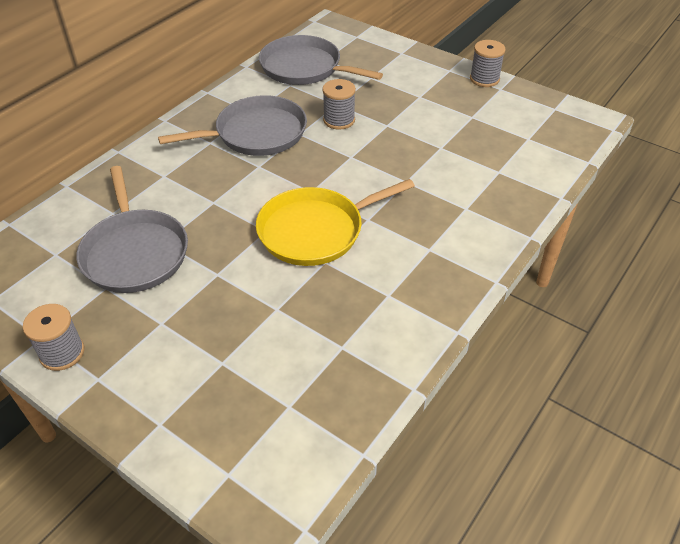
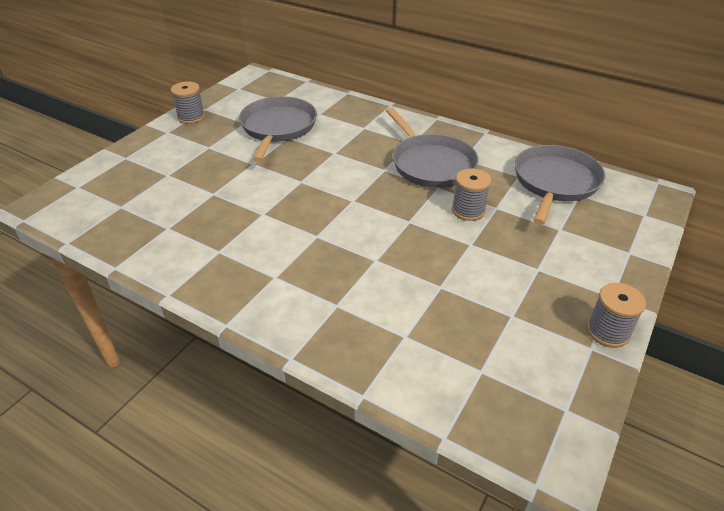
camera: 85 degrees right, 5 degrees down
(134, 252) = (278, 128): grey pan -> grey pan turned 120 degrees clockwise
(316, 230) = (301, 206): yellow pan -> none

